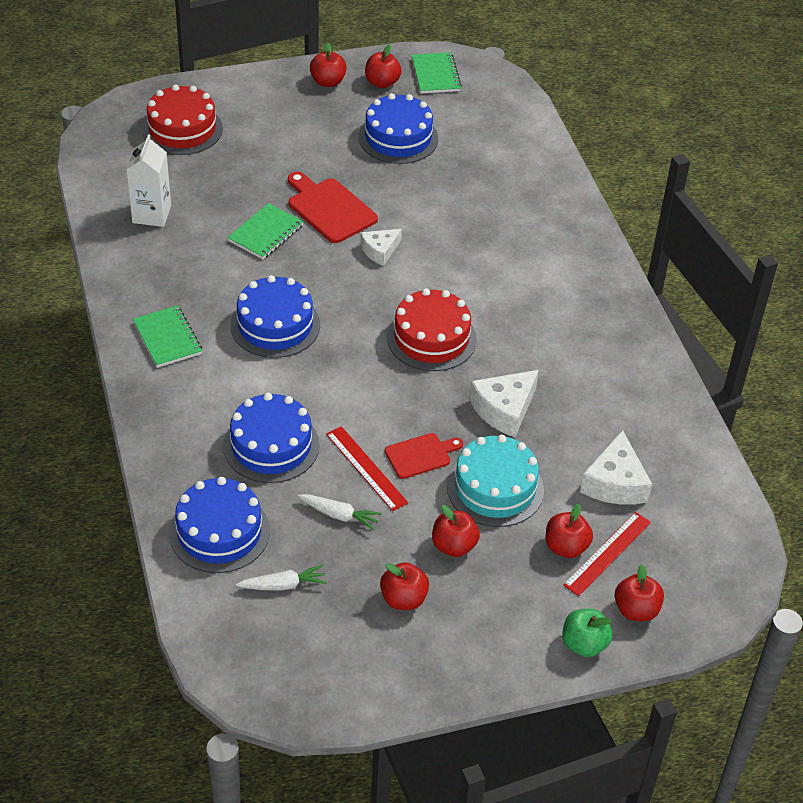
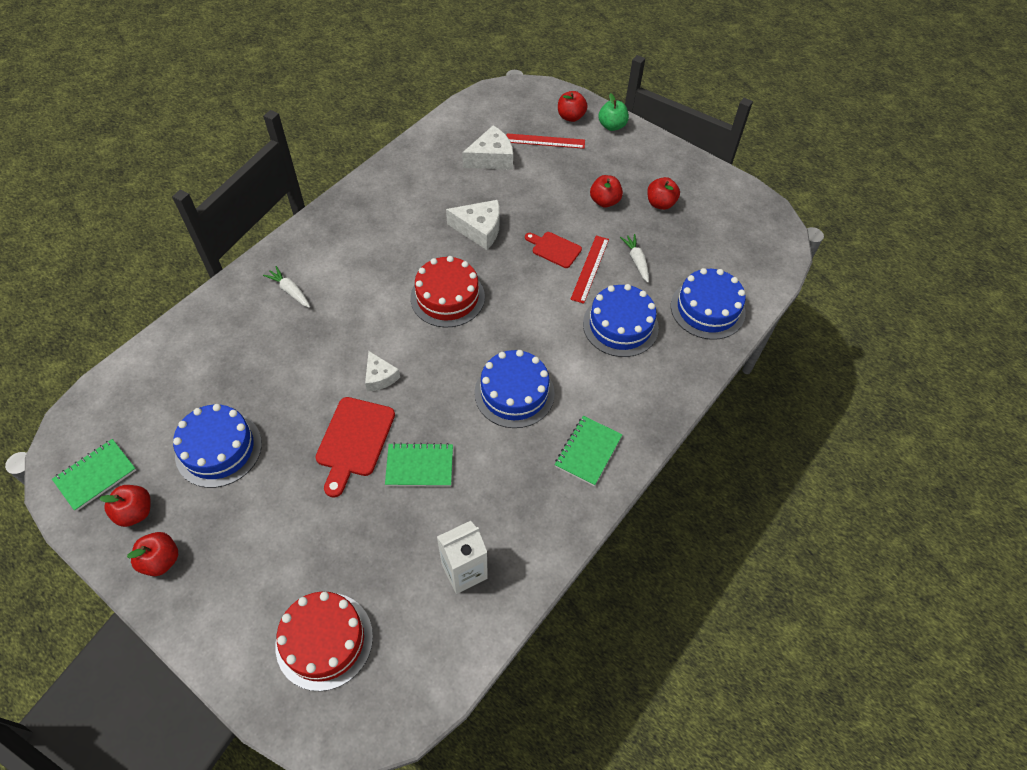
camera: 125 degrees left, 10 degrees up
(283, 585) = (708, 257): white carrot -> white carrot (290, 291)
(380, 251) = (380, 377): white cheese -> white cheese turned 45 degrees clockwise
(495, 488) = (545, 204): turquoise cake -> none
(566, 547) = (557, 158): red apple -> none

